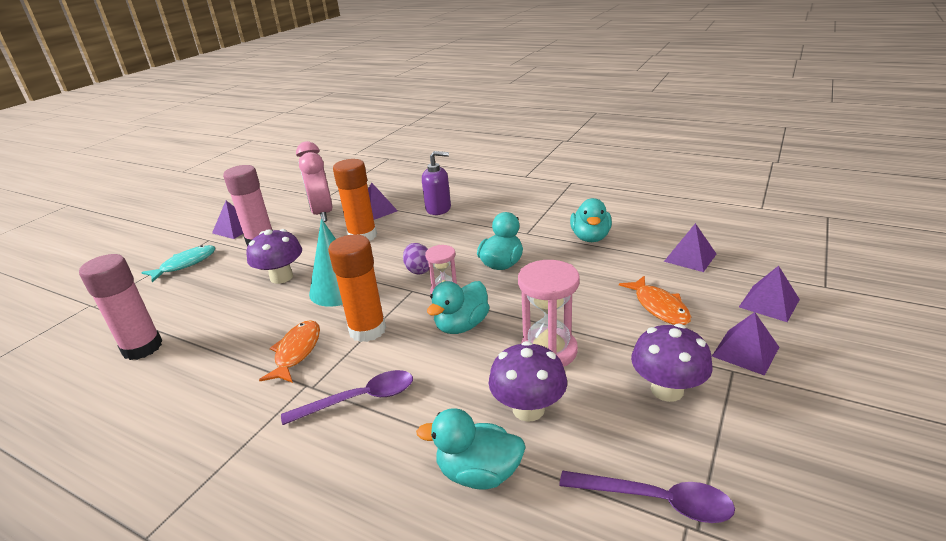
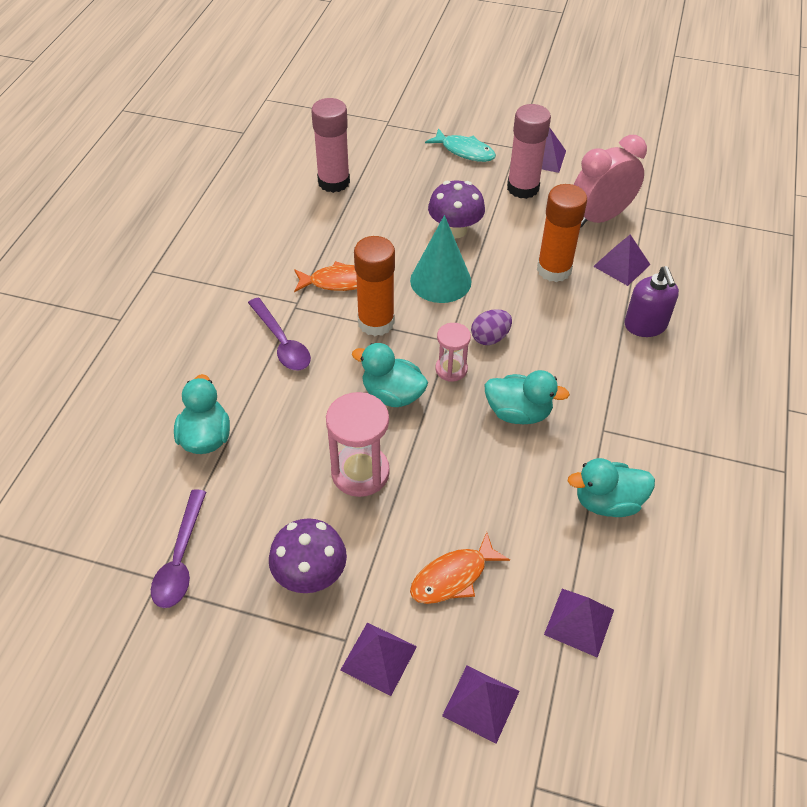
camera: 75 degrees right, 20 degrees up
(528, 409) = (277, 463): purple mushroom -> none

